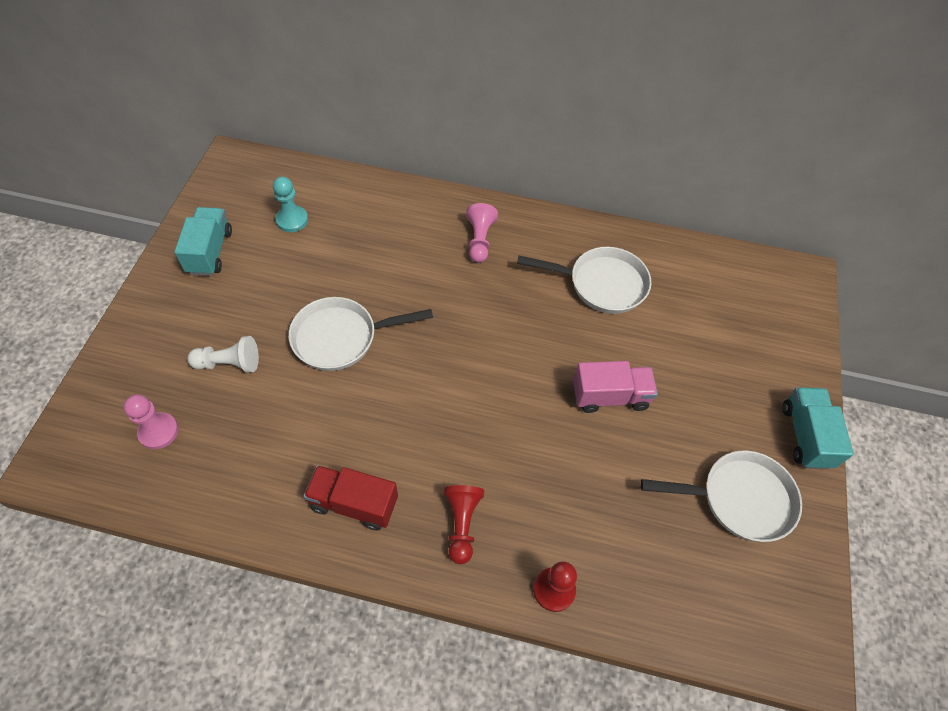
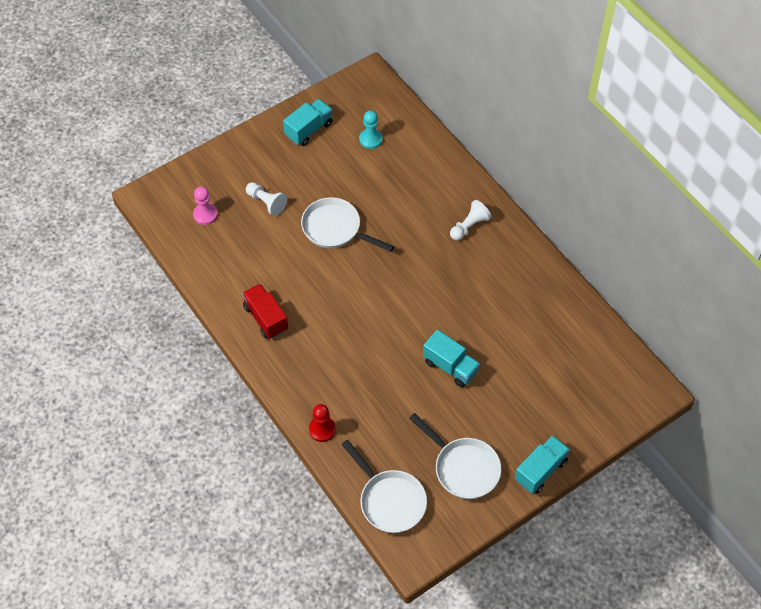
camera: 45 degrees right, 0 degrees up
(462, 524) = (307, 367): red pawn -> none
(479, 240) = (469, 226): pink pawn -> white pawn
(602, 284) = (516, 304): white pan -> white pan (390, 500)
(610, 396) = (450, 366): pink truck -> turquoise truck

